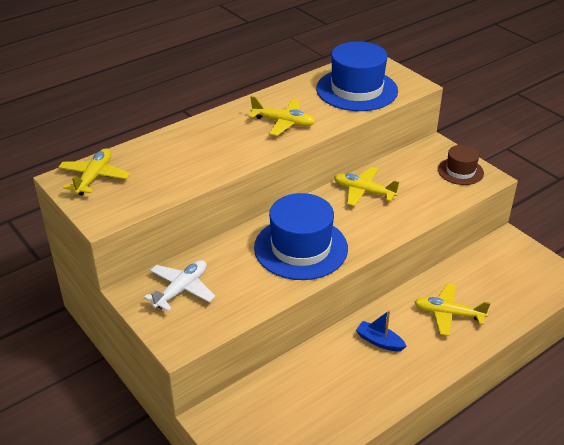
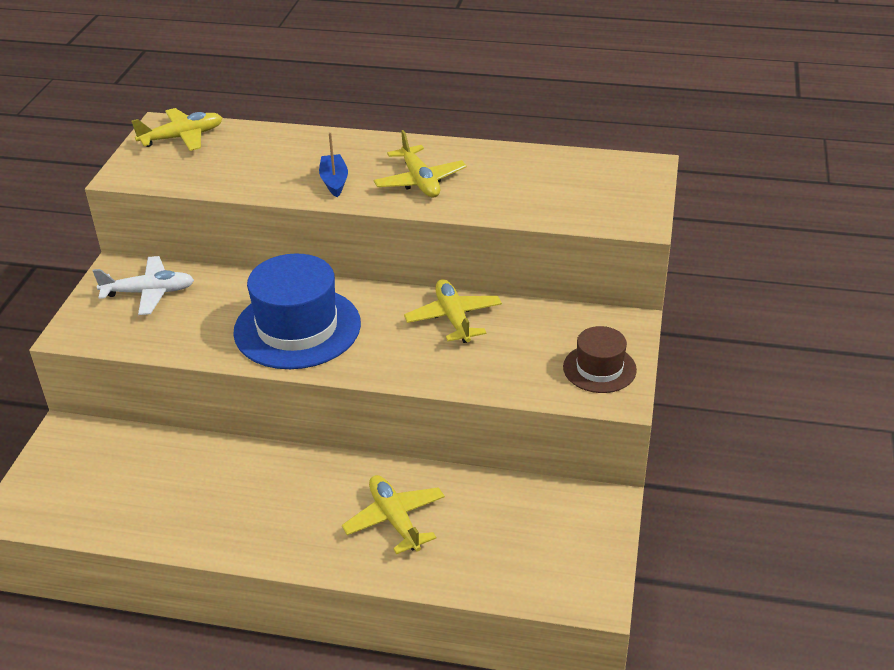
camera: 50 degrees right, 0 degrees up
(356, 90) = (562, 191): blue hat -> none
(379, 341) = (288, 488): blue boat -> blue boat (334, 181)

